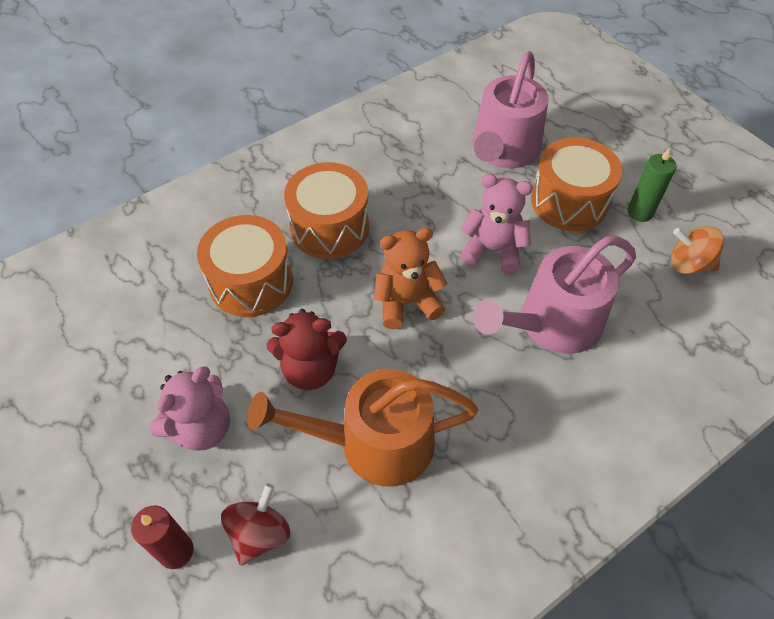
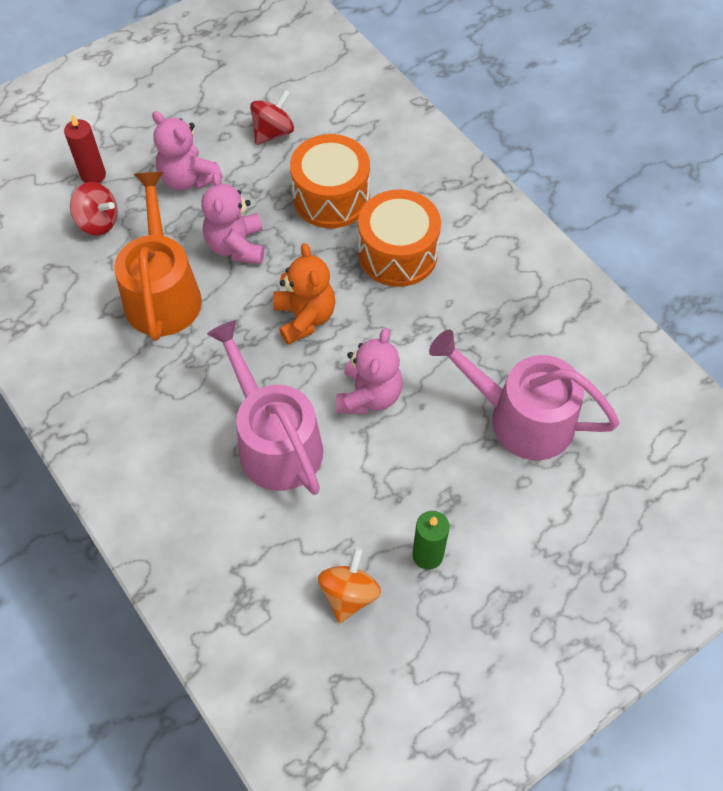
camera: 90 degrees right, 5 degrees up
(144, 339) = (273, 132): none -> red spinning top
(310, 369) = (236, 246): red teddy bear -> pink teddy bear
(569, 201) = (442, 479): orange drum -> none

